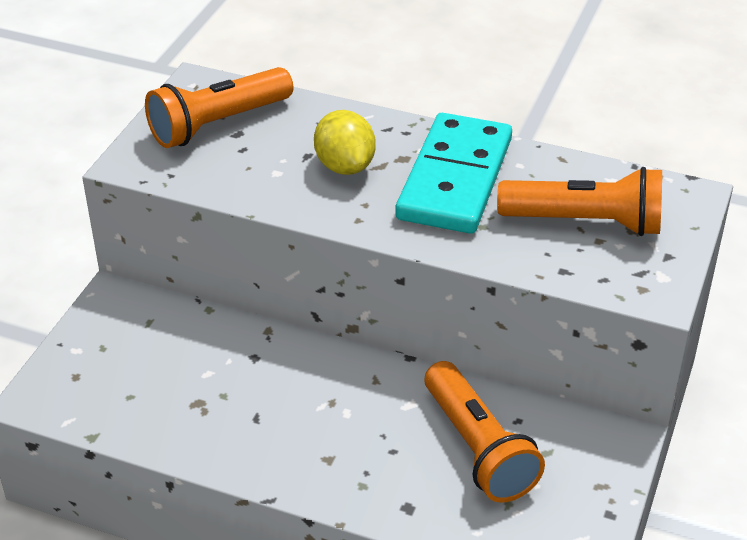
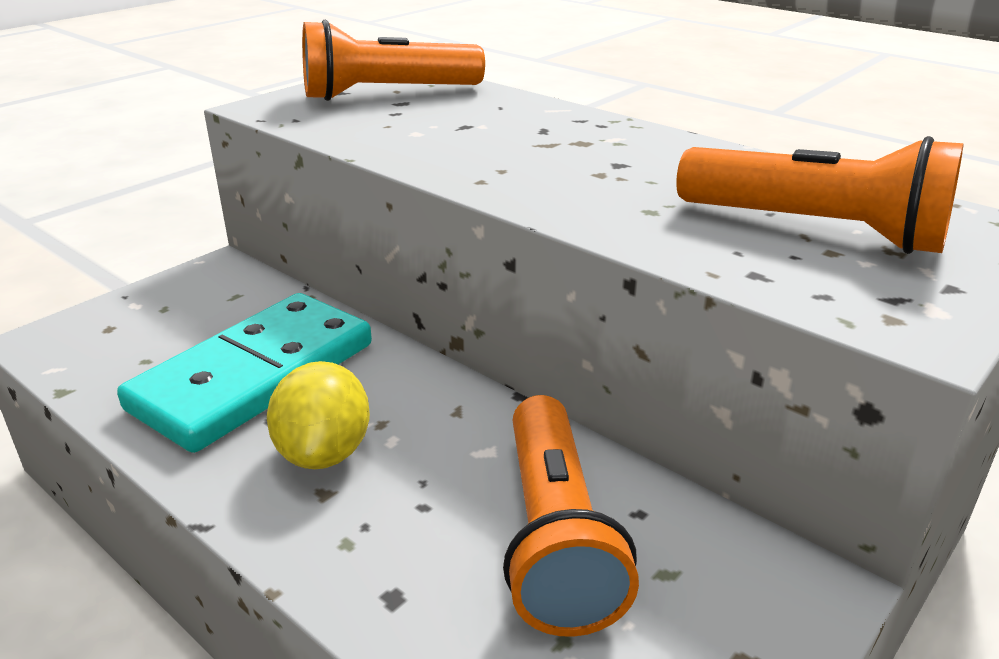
camera: 20 degrees right, 10 degrees down
(345, 166) = (502, 138): yellow lemon -> yellow lemon (324, 452)
(455, 179) = (639, 166): turquoise domino -> turquoise domino (254, 376)

